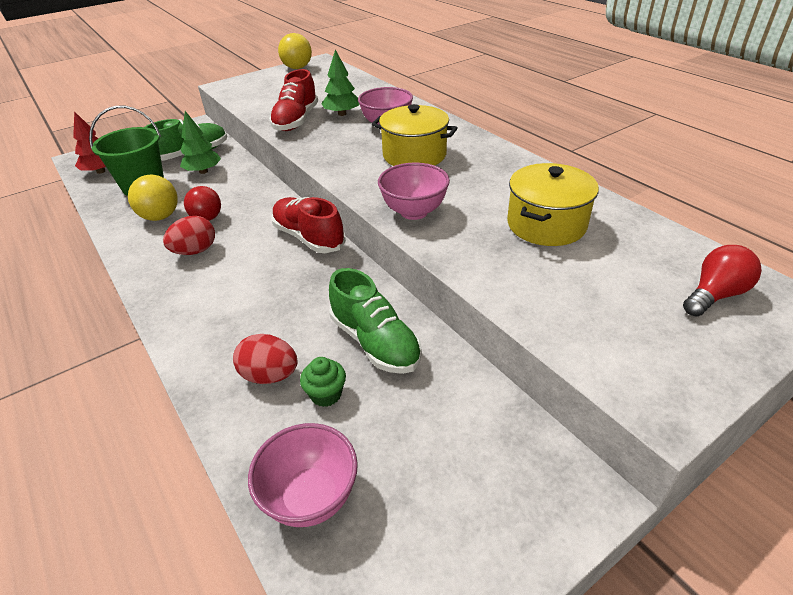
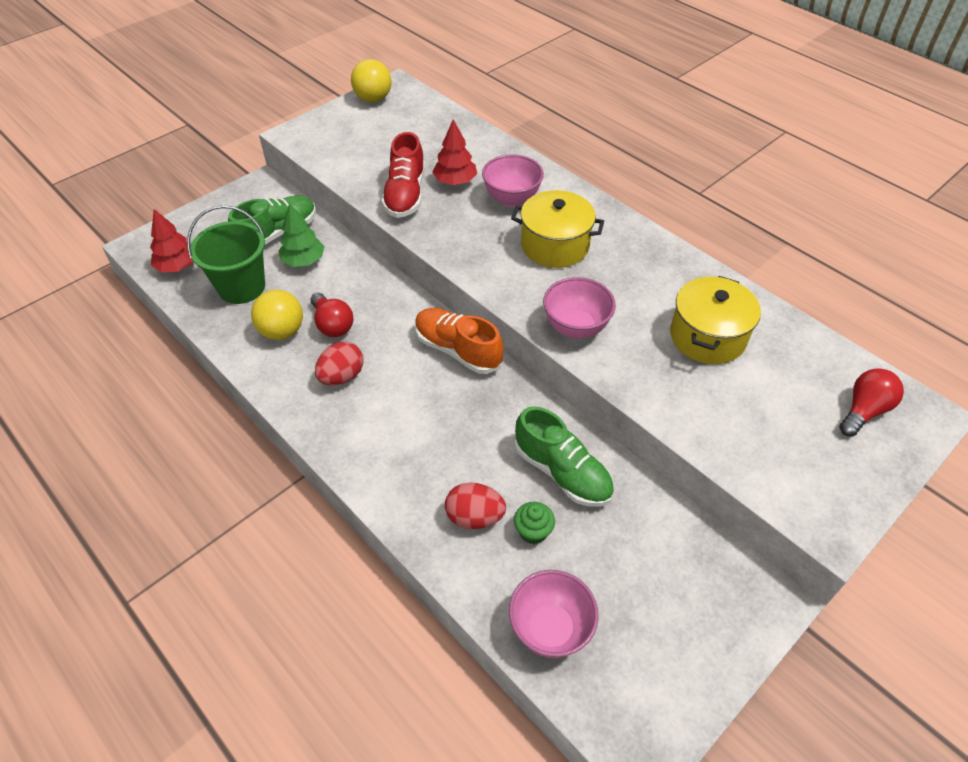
camera: 10 degrees left, 10 degrees up
(309, 237) = (458, 350): red shoe -> orange shoe
(342, 114) = (455, 181): green tree -> red tree

